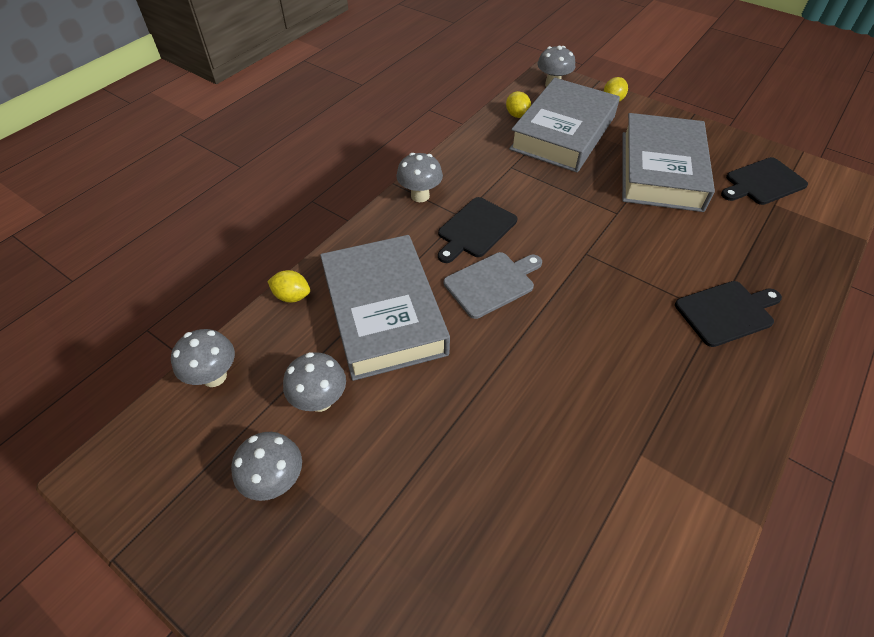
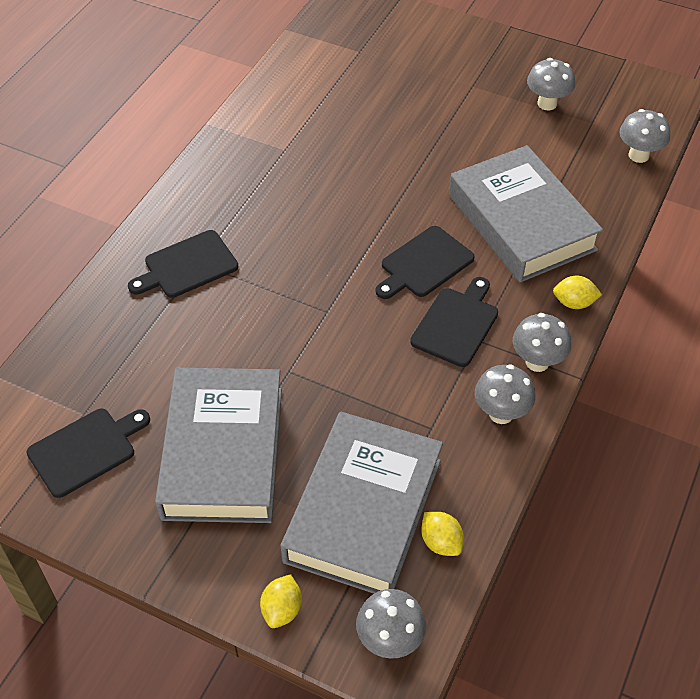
camera: 170 degrees right, 0 degrees up
(292, 296) = (616, 225): yellow lemon -> yellow lemon (574, 303)
(320, 400) = (542, 151): grey mushroom -> grey mushroom (501, 413)
(492, 283) = (424, 264): grey cutting board -> black cutting board

